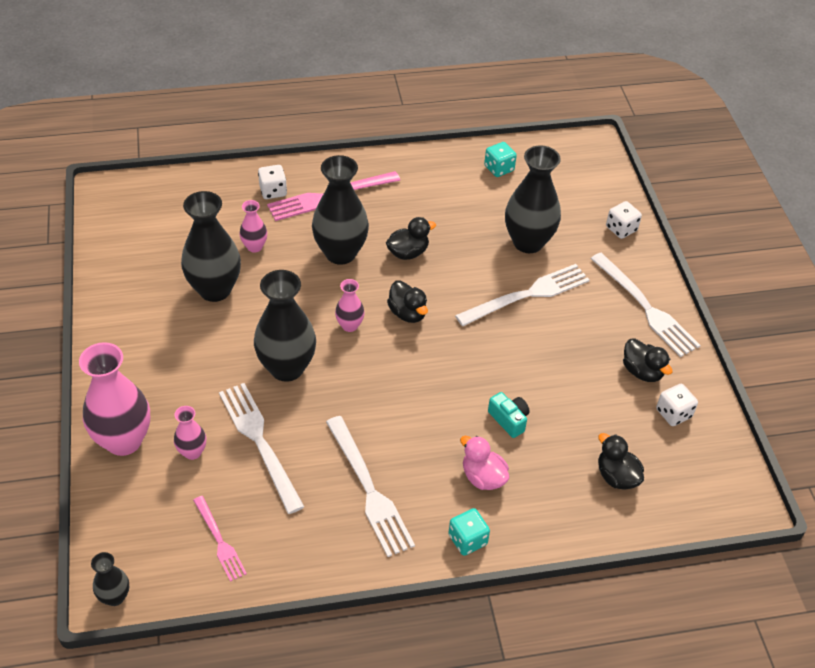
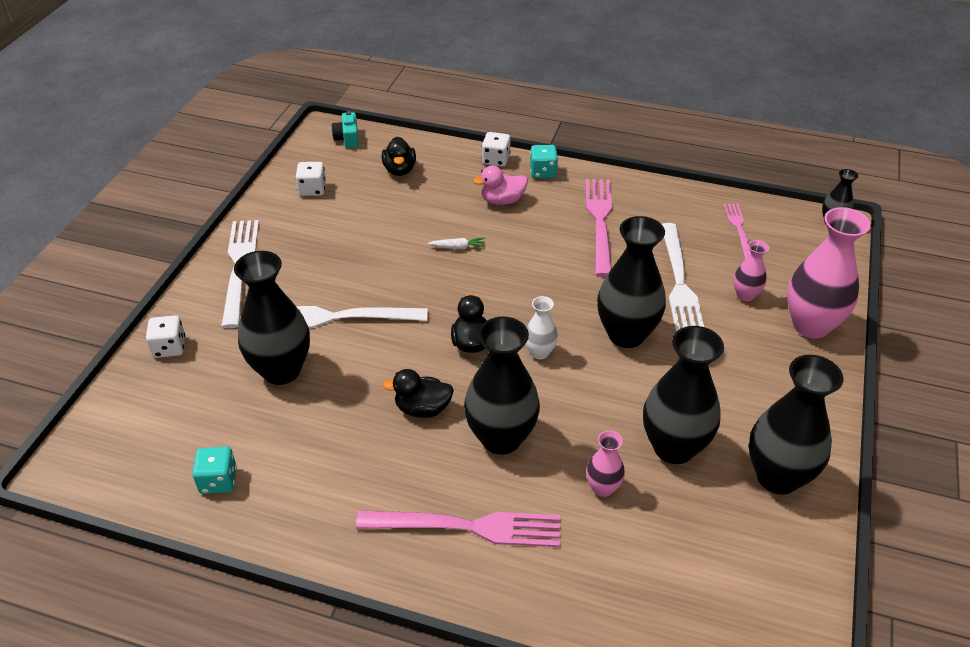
camera: 150 degrees left, 5 degrees down
(133, 295) = (777, 477): none -> black vase
(273, 191) = (539, 569): white dice -> white dice (496, 160)
(349, 325) = (539, 352): pink vase -> white vase
(369, 489) = (600, 222): white fork -> pink fork
(483, 477) = (502, 201): pink duck -> pink duck turned 90 degrees clockwise
(484, 400) = (458, 247): none -> white carrot
(509, 420) = (449, 228): turquoise camera -> turquoise camera (347, 138)
(642, 371) = (303, 222): black duck -> none

